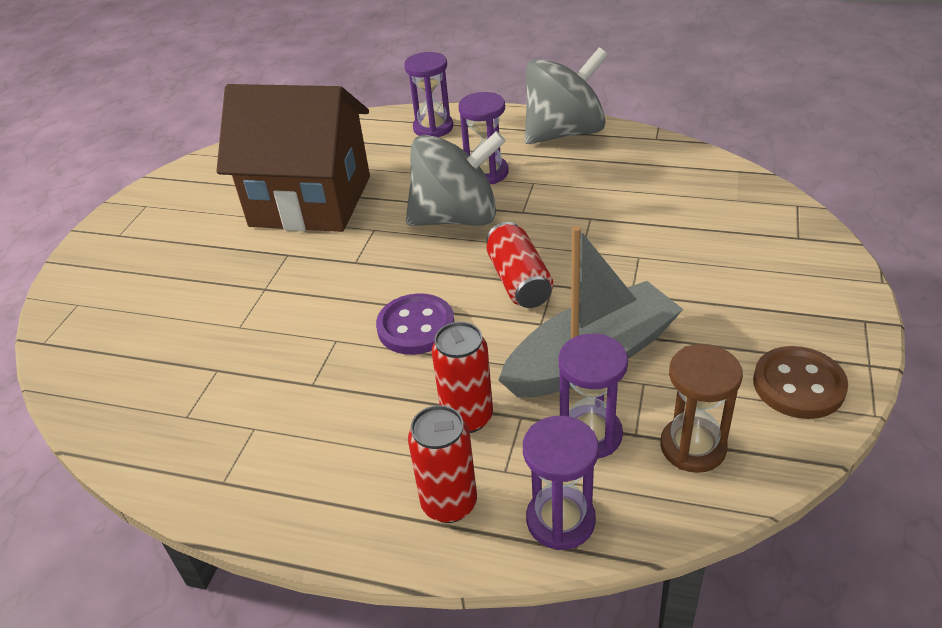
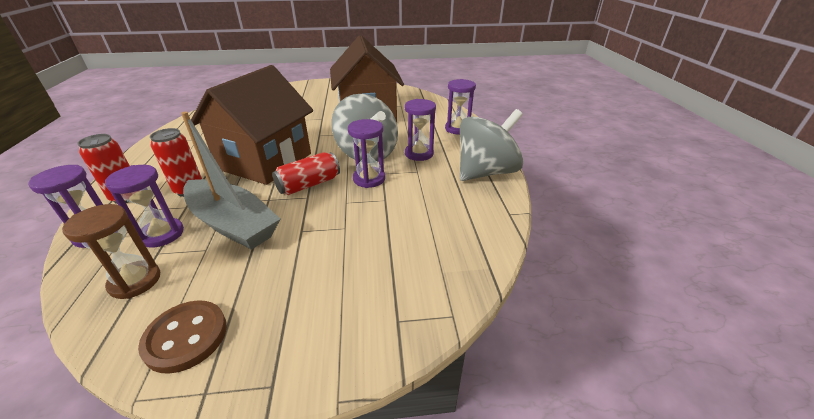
camera: 65 degrees right, 5 degrees down
(416, 327) = (265, 161): purple button -> brown house
(532, 224) = (369, 179): none -> purple hourglass
(564, 133) = (485, 172): grey spinning top -> grey spinning top turned 75 degrees counterclockwise

